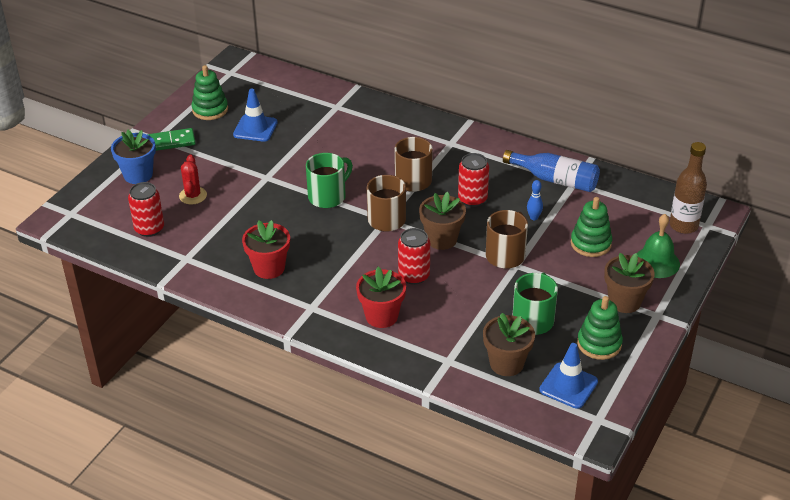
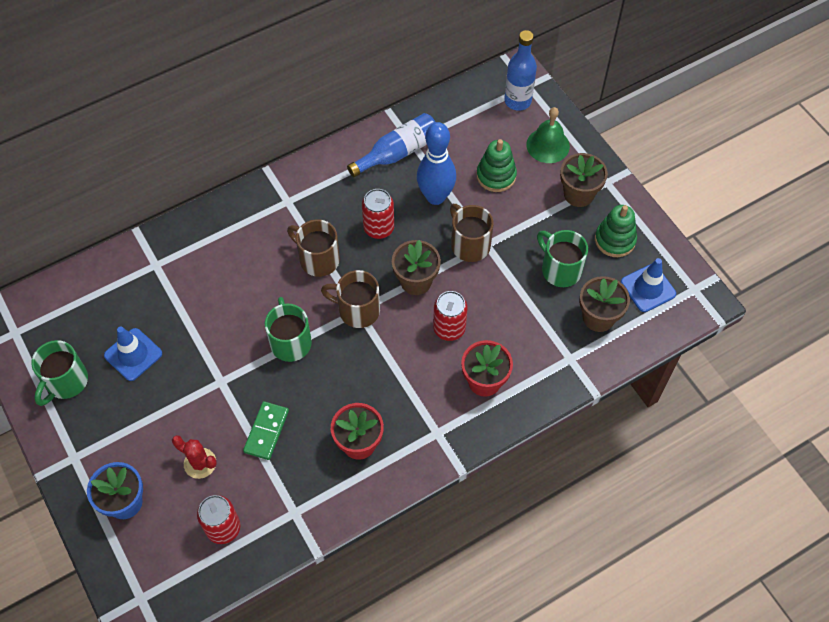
camera: 60 degrees left, 20 degrees up
(171, 142) = (92, 445): green domino -> green domino (266, 431)
(210, 110) = (66, 382): green stacking toy -> green mug
(534, 217) = (435, 197): blue bowling pin -> blue bowling pin, size x2.39
(683, 225) = (517, 101): brown bottle -> blue bottle

